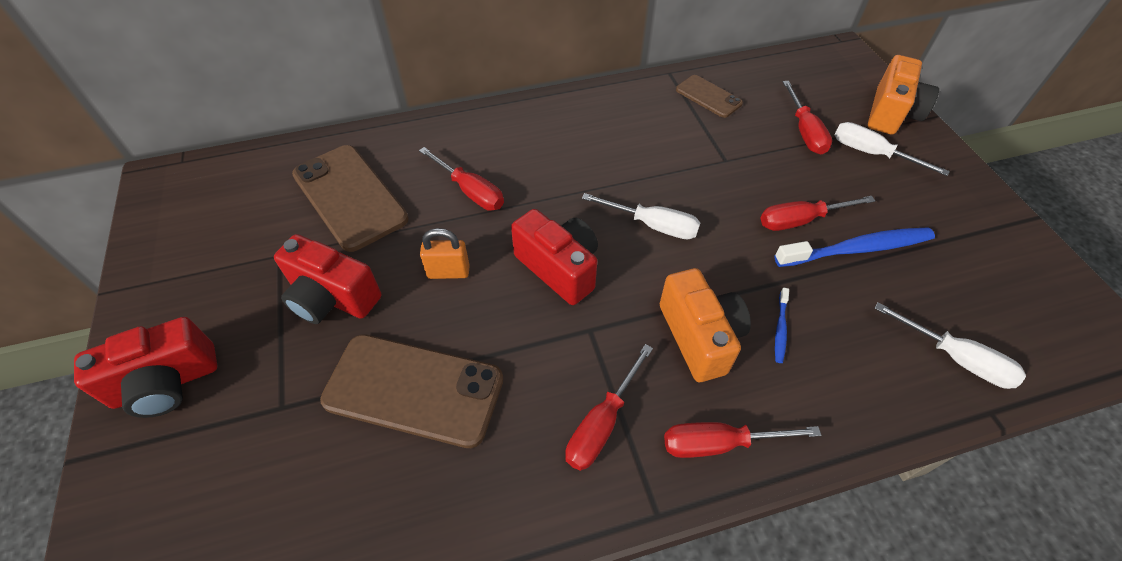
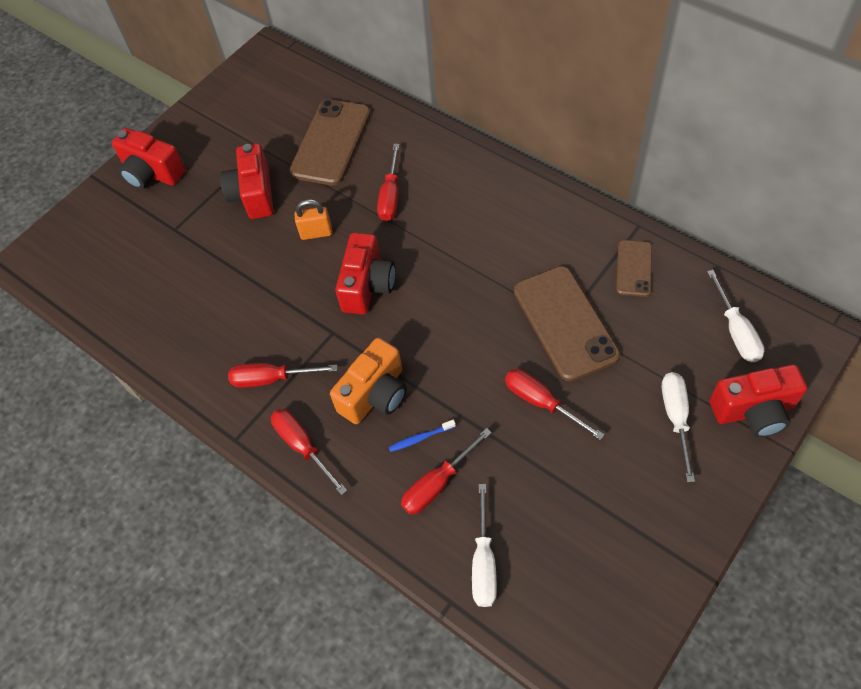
camera: 60 degrees right, 5 degrees up
(414, 389) = (226, 276): brown phone -> brown phone (565, 323)
(448, 272) = (316, 233): orange padlock -> orange padlock turned 60 degrees counterclockwise
(653, 225) = (451, 314): white screwdriver -> white screwdriver (736, 331)
(804, 131) = (656, 357): red screwdriver -> red screwdriver (437, 484)
(857, 249) = (543, 454): blue toothbrush -> none
(891, 113) = (753, 411): orange camera -> red camera

